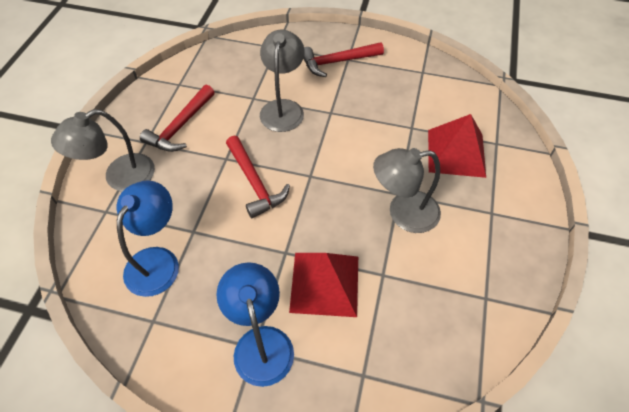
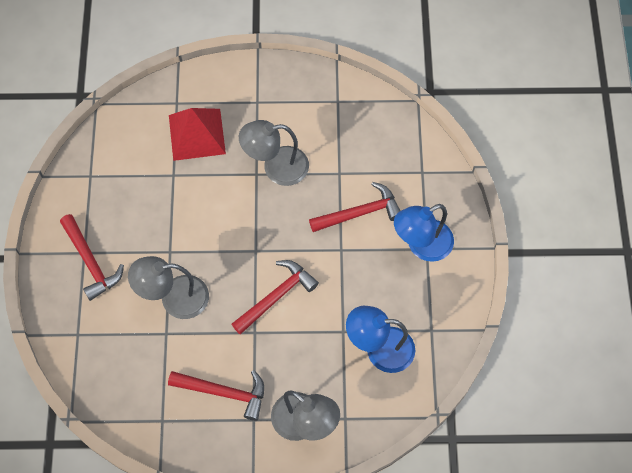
camera: 105 degrees left, 10 degrees up
(325, 283) = (360, 213): red pyramid -> red hammer
(403, 213) = (276, 167): grey lamp -> grey lamp turned 105 degrees clockwise

